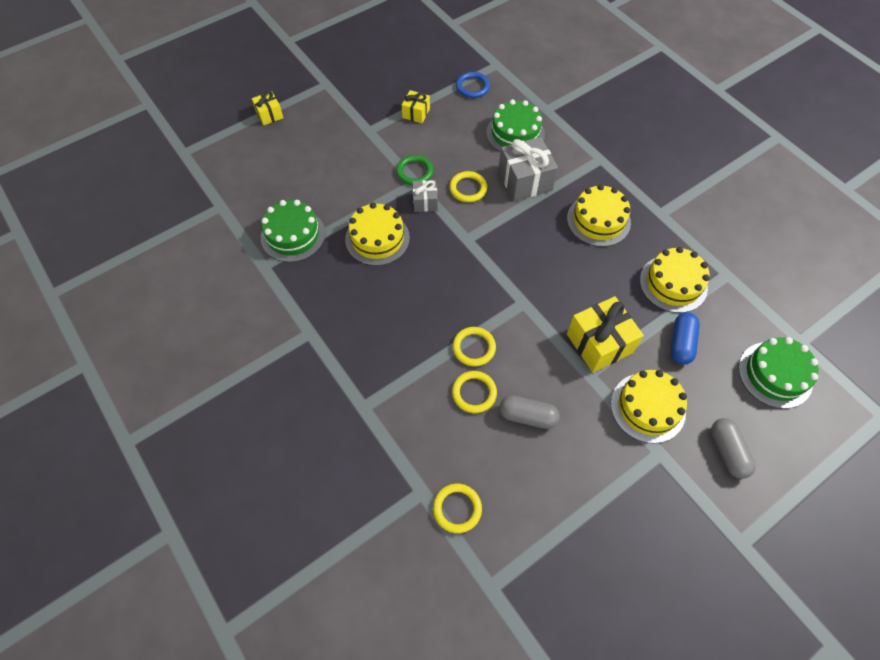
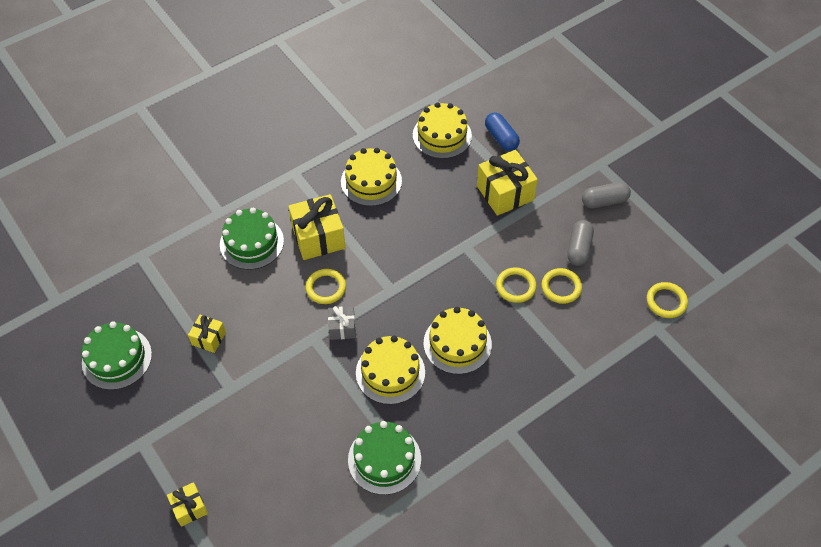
camera: 90 degrees left, 5 degrees down
(414, 172) = (299, 338): green ring -> none
(472, 87) = (173, 280): blue ring -> none
(525, 181) = (318, 237): grey gift -> yellow gift
(647, 407) = (562, 167): yellow cake -> yellow cake (457, 343)
(681, 343) = (501, 138): blue capsule -> blue capsule turned 45 degrees clockwise
(727, 451) = (593, 123): grey capsule -> grey capsule (604, 201)
(775, 374) = (525, 85): green cake -> green cake (117, 358)

